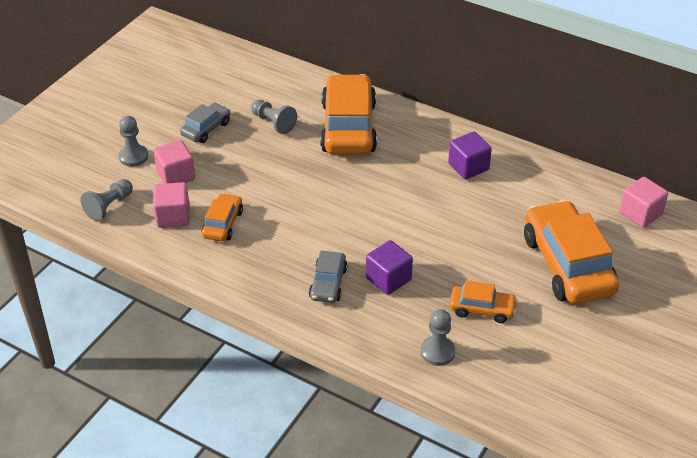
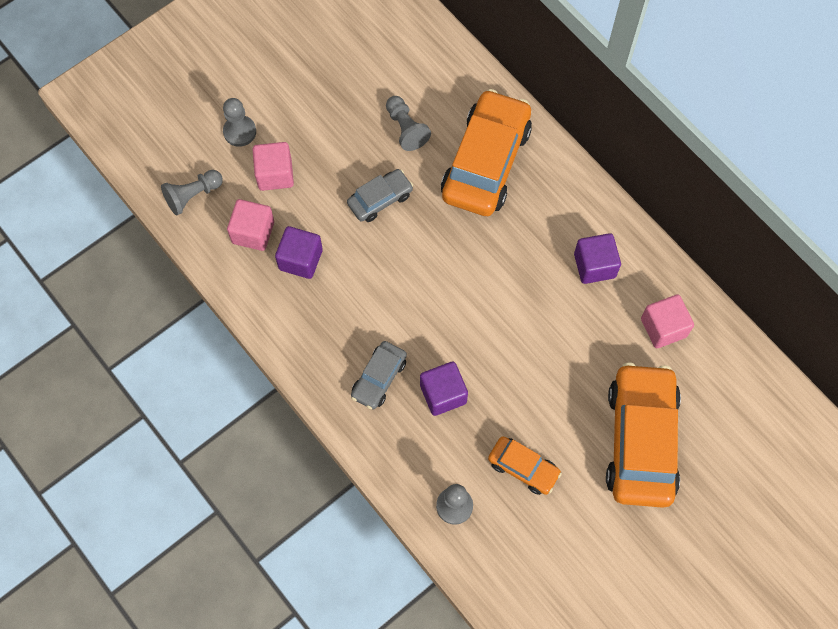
camera: 20 degrees right, 25 degrees up
(206, 129) = (330, 114): grey car -> grey car (380, 199)
(223, 224) = (300, 259): orange car -> purple cube
(640, 214) = (756, 398): pink cube -> pink cube (663, 327)

